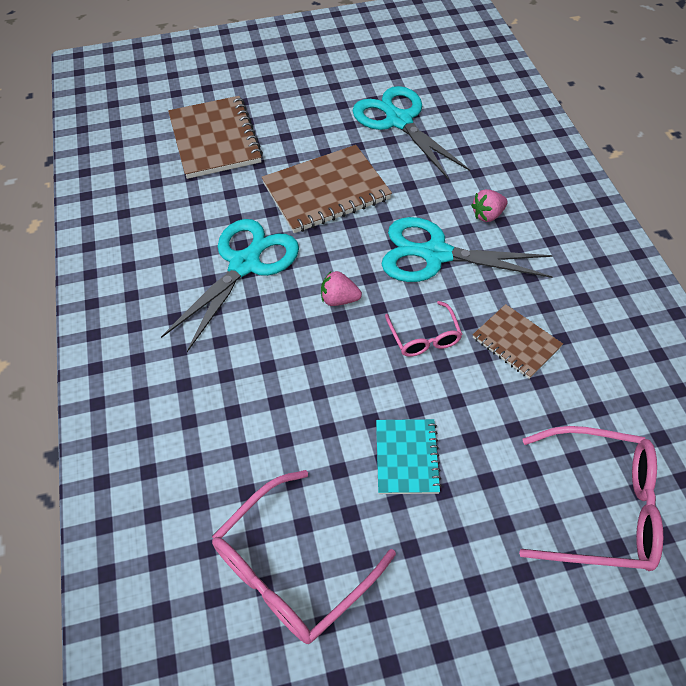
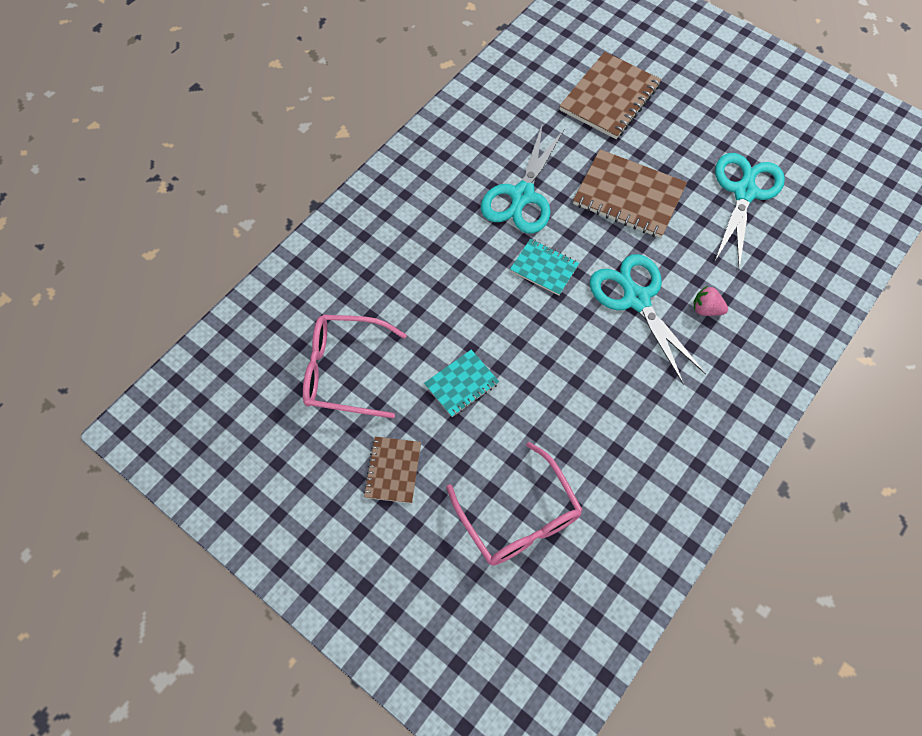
camera: 50 degrees right, 10 degrees up
(245, 264) = (522, 196): turquoise scissors -> turquoise scissors turned 120 degrees clockwise
(339, 299) = (544, 268): pink strawberry -> turquoise notebook
(424, 337) = (559, 337): pink glasses -> none
(516, 342) = (605, 395): brown notebook -> brown notebook (393, 470)

